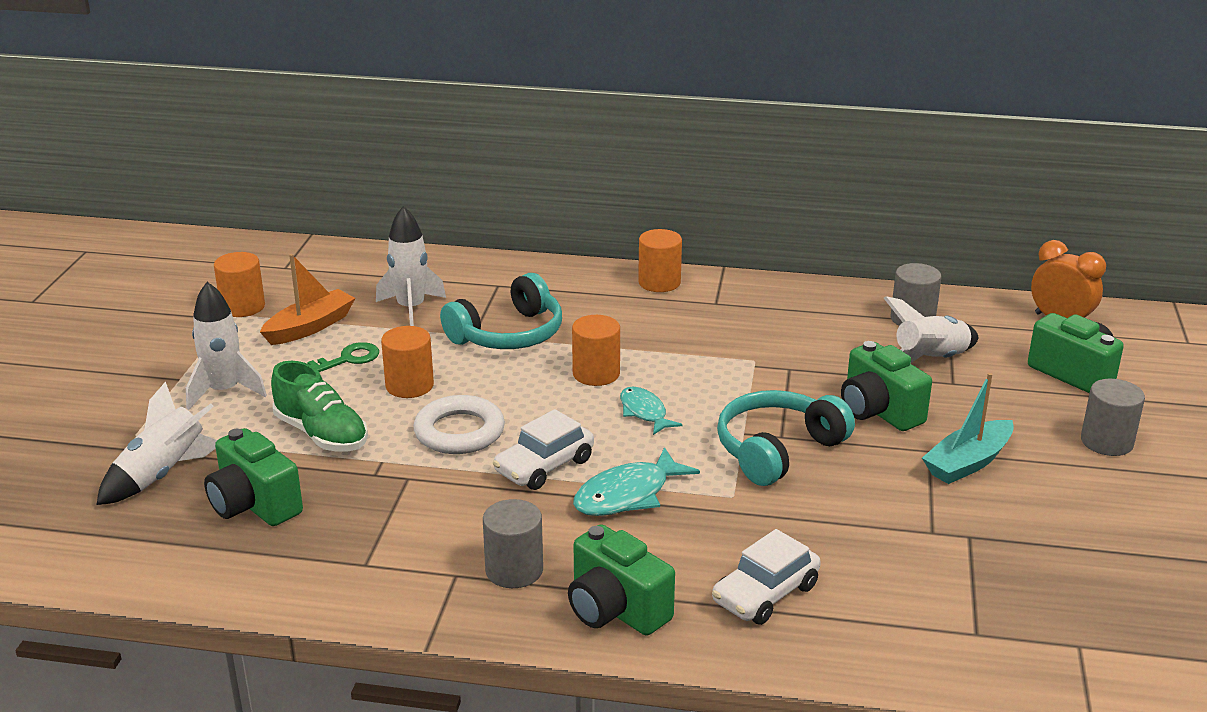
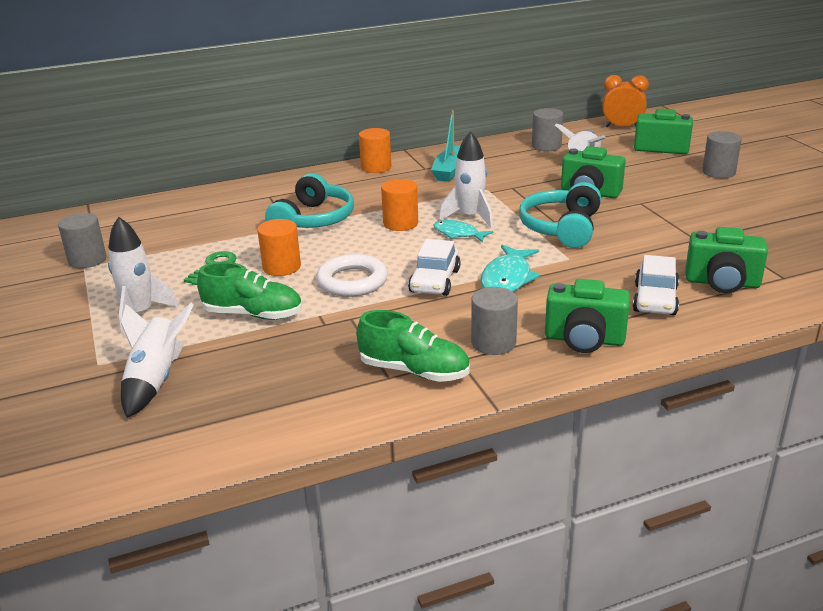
camera: 30 degrees left, 0 degrees up
(243, 307) = (87, 260): orange cylinder -> grey cylinder
(254, 505) = (257, 373): green camera -> green camera (722, 283)
(310, 327) = (159, 256): orange boat -> none
(397, 568) = (414, 371): none -> green shoe
(411, 308) = (224, 225): white rocket -> white rocket (470, 217)
(968, 463) = (668, 202): turquoise boat -> turquoise boat (450, 171)

